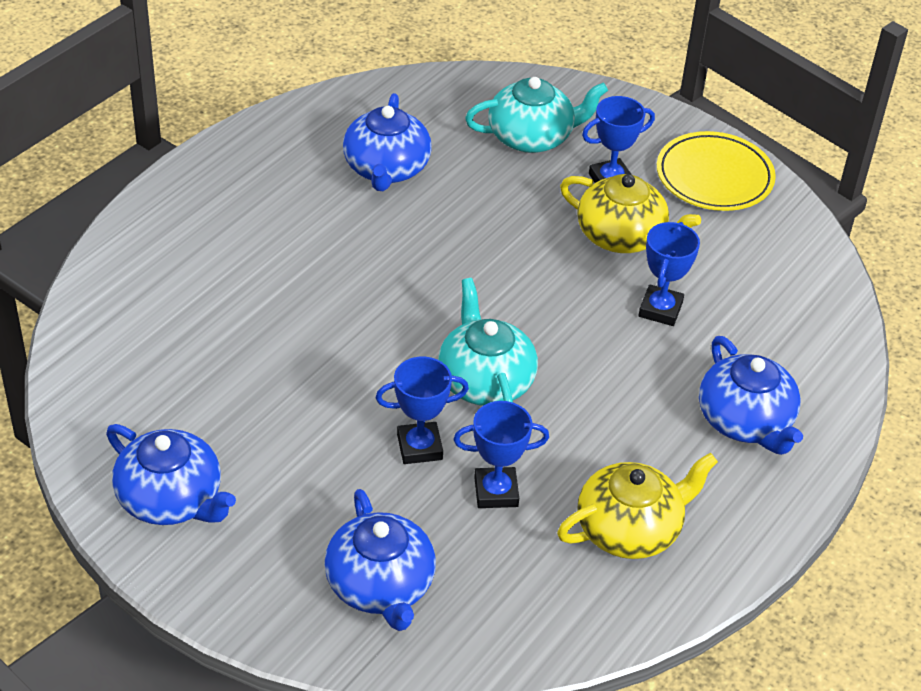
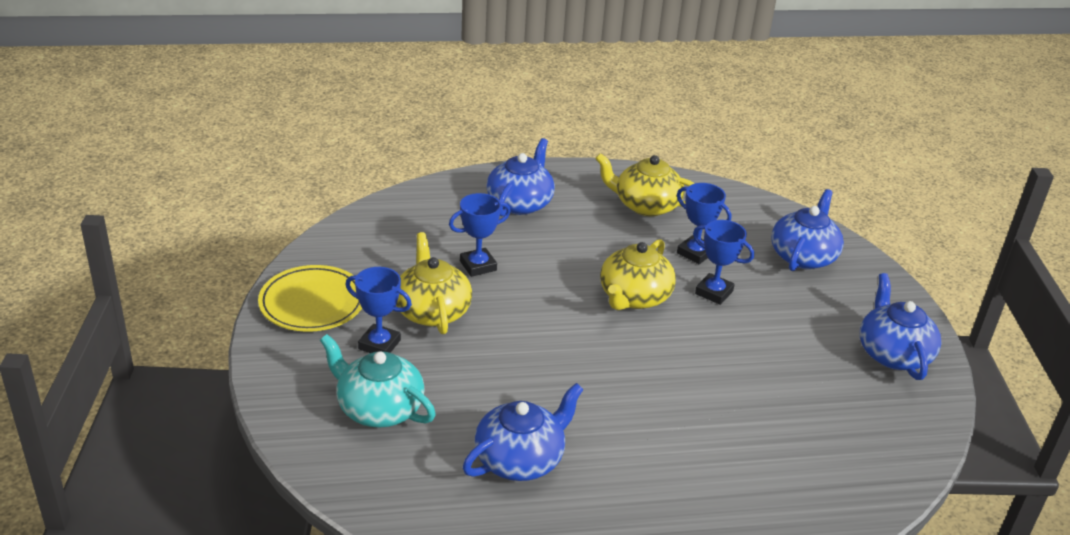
camera: 135 degrees left, 10 degrees down
(485, 380) = (634, 297): turquoise teapot -> yellow teapot

